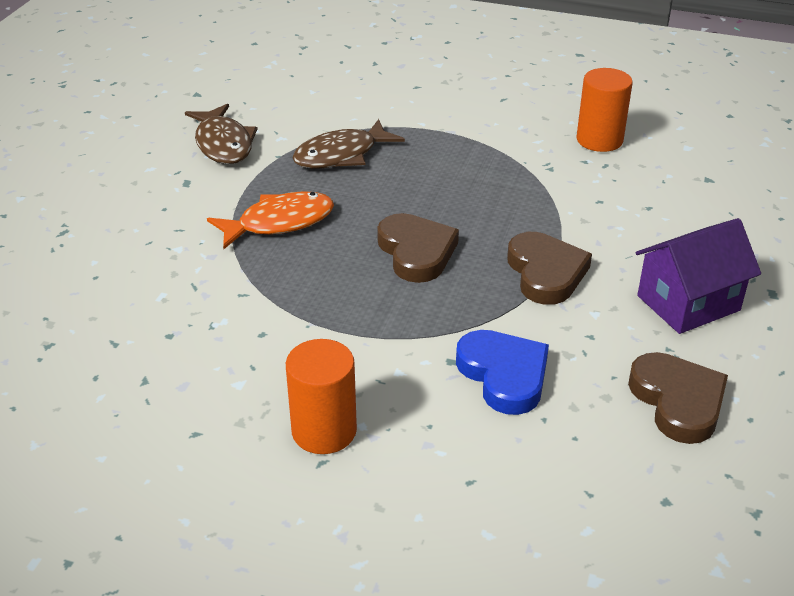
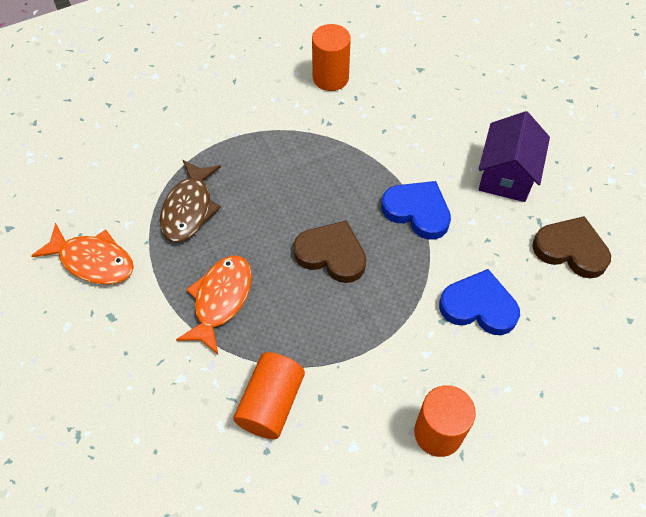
camera: 45 degrees left, 20 degrees up
(218, 309) = (271, 403): none -> orange cylinder
(223, 144) = (93, 261): brown fish -> orange fish
(546, 273) = (417, 211): brown heart -> blue heart

